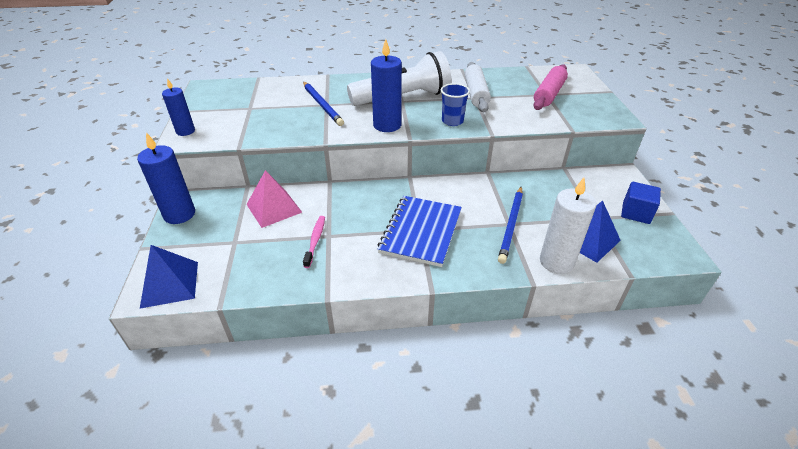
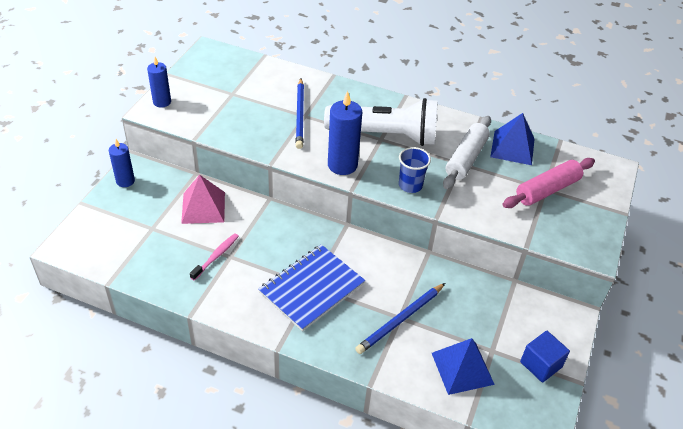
camera: 25 degrees right, 5 degrees up
(170, 284) = (84, 246): blue pyramid -> blue pyramid (512, 147)
(179, 214) = (125, 181): blue candle -> blue candle, size x0.64
(556, 261) = (410, 375): white candle -> none

